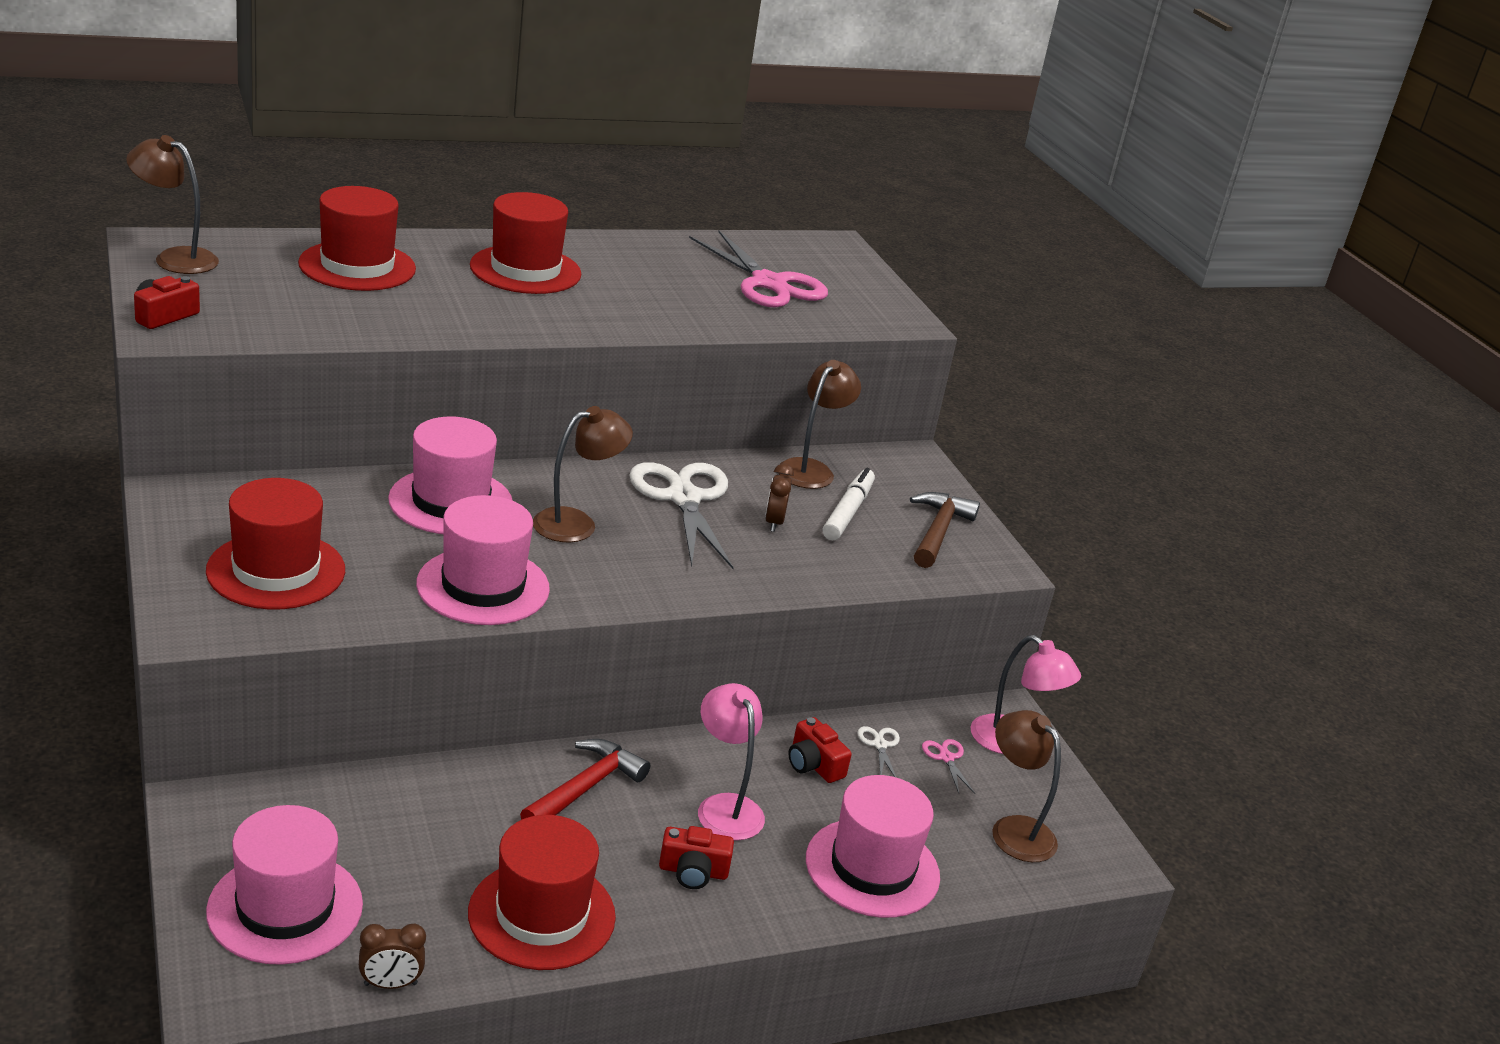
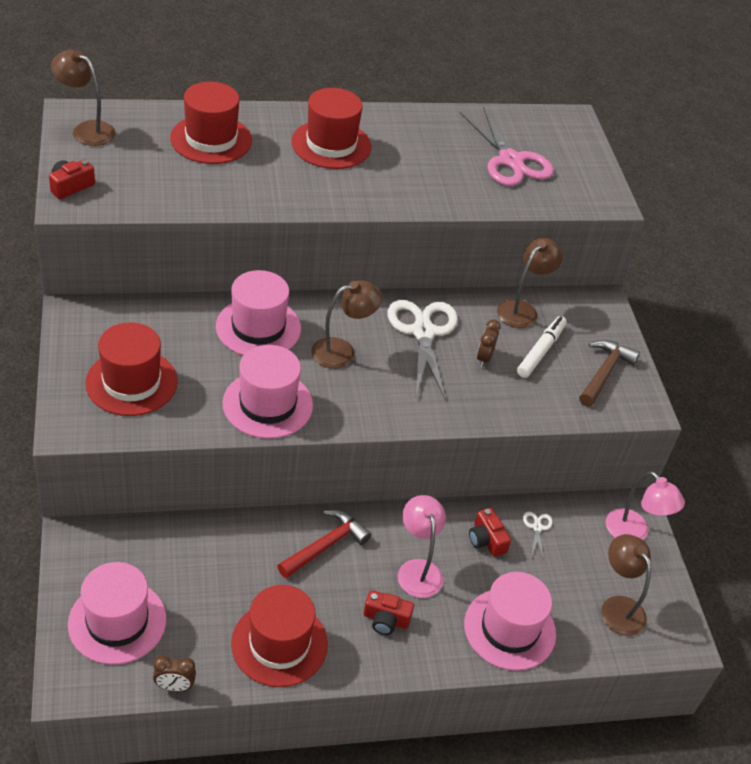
camera: 10 degrees right, 15 degrees up
(946, 758) = (582, 542): pink scissors -> none

